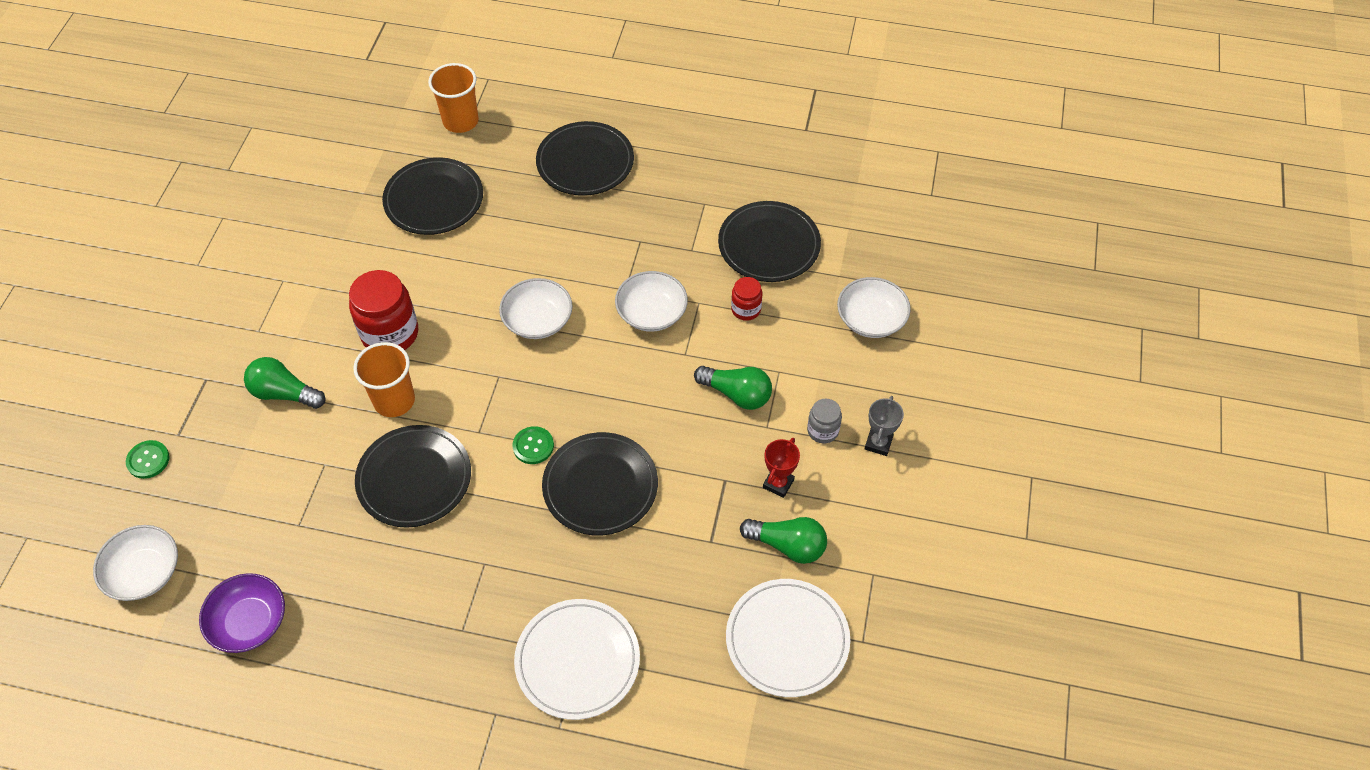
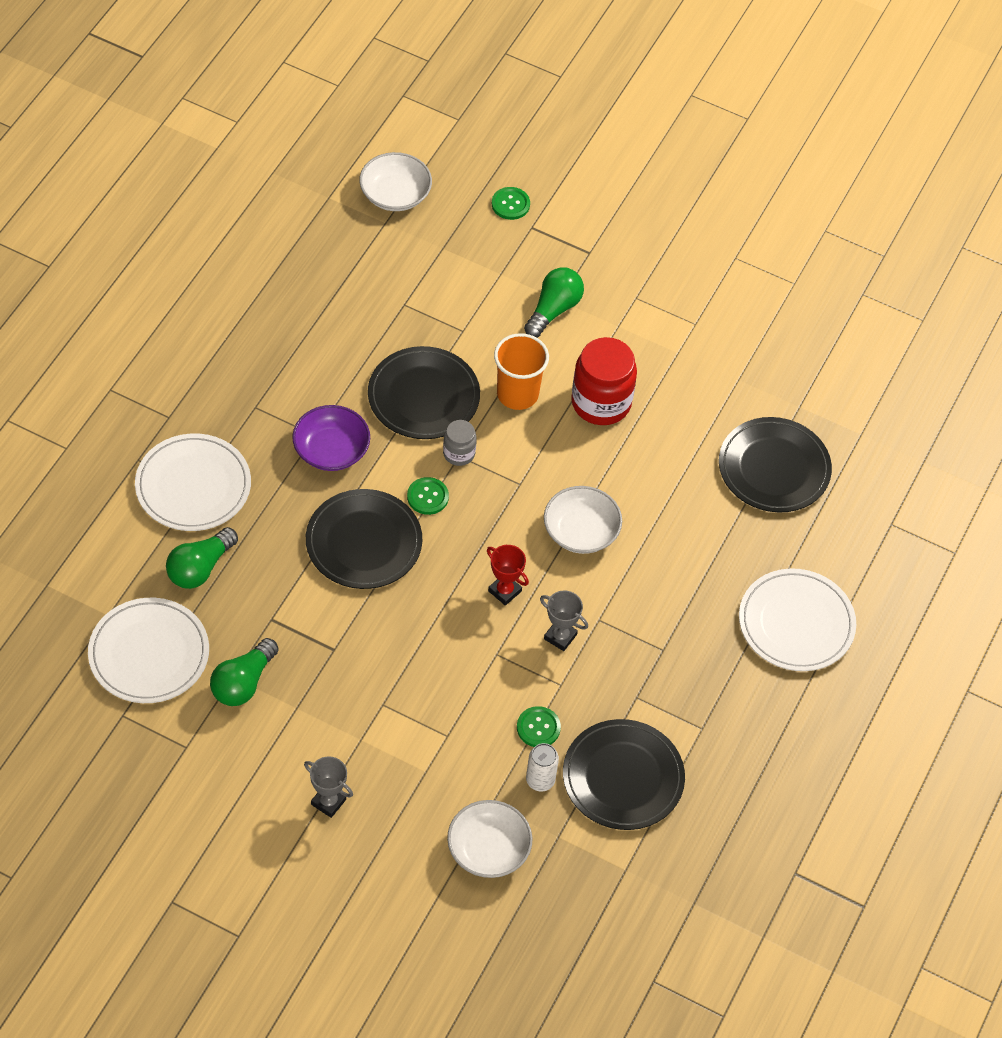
camera: 100 degrees right, 0 degrees up
(249, 622) = (320, 260): purple bowl -> purple bowl (331, 450)
(460, 121) = (889, 513): orange cup -> none
(585, 162) = (796, 623): black plate -> white plate
(651, 312) = (560, 636): white bowl -> grey trophy
(737, 394) = (431, 688): green light bulb -> green light bulb (200, 568)
(746, 309) = (538, 728): red jar -> green button
(778, 483) = (313, 695): red trophy -> red trophy (504, 591)
(794, 298) = (540, 780): none -> white can
(822, 430) = (361, 754): grey jar -> grey jar (459, 453)

